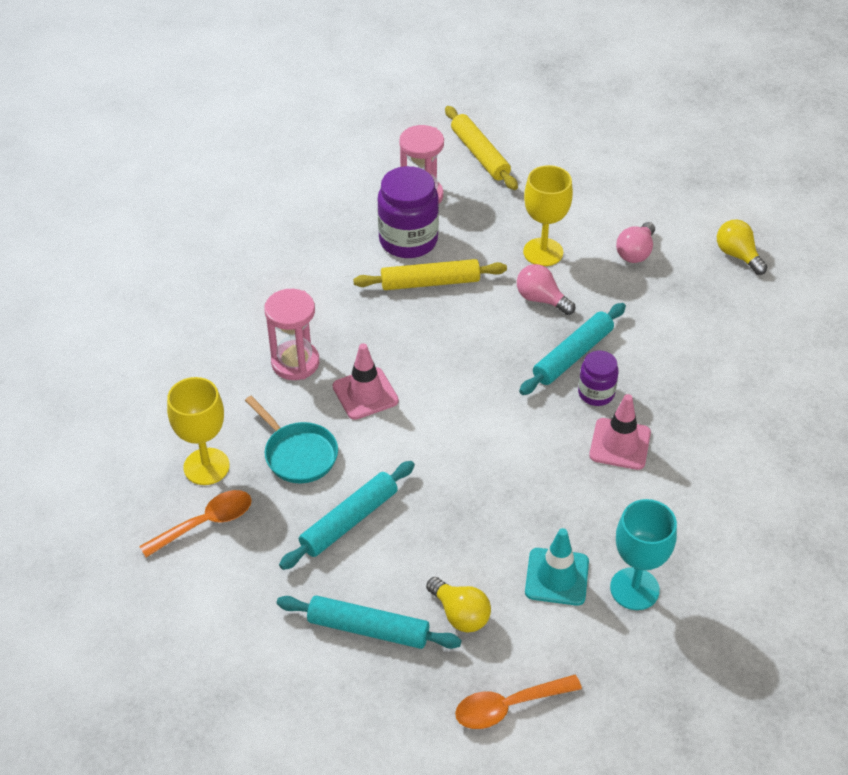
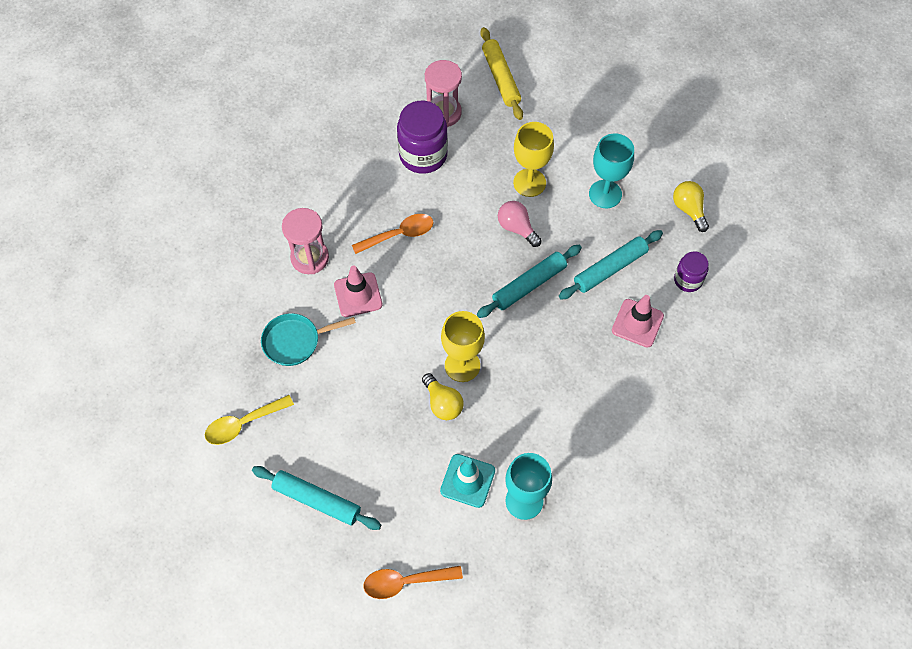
camera: 10 degrees right, 15 degrees up
(205, 523) = (215, 390): orange spoon -> orange spoon (399, 234)
(206, 466) = (224, 341): yellow goblet -> yellow goblet (462, 365)
(251, 555) = (243, 424): none -> yellow spoon
(298, 454) = (295, 341): turquoise pan -> turquoise pan turned 105 degrees clockwise
(349, 521) = (322, 406): turquoise rolling pin -> turquoise rolling pin (610, 268)
(430, 282) = (431, 198): yellow rolling pin -> none
(460, 614) = (387, 500): yellow light bulb -> yellow light bulb (442, 403)
(596, 393) = (539, 323): purple jar -> purple jar (688, 280)
(620, 444) = (545, 372): pink traffic cone -> pink traffic cone (637, 323)
(635, 252) = (605, 194): pink light bulb -> turquoise goblet

